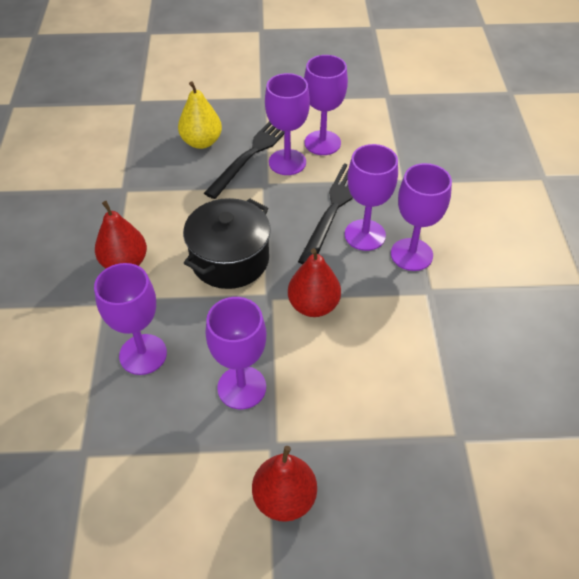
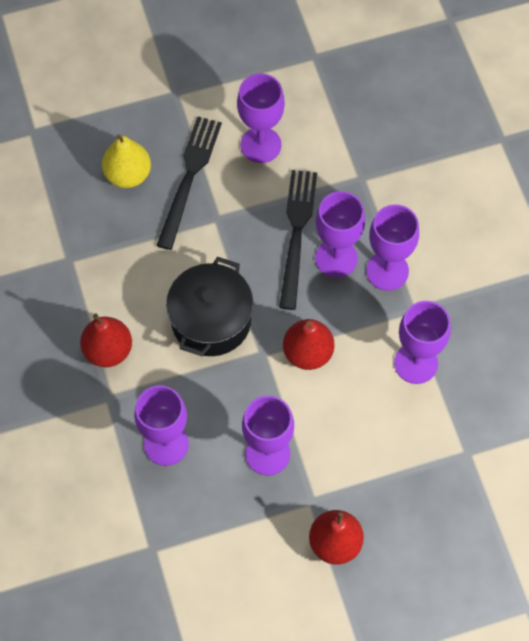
camera: 15 degrees left, 15 degrees up
(287, 162) = (230, 181): purple goblet -> purple goblet (416, 363)

